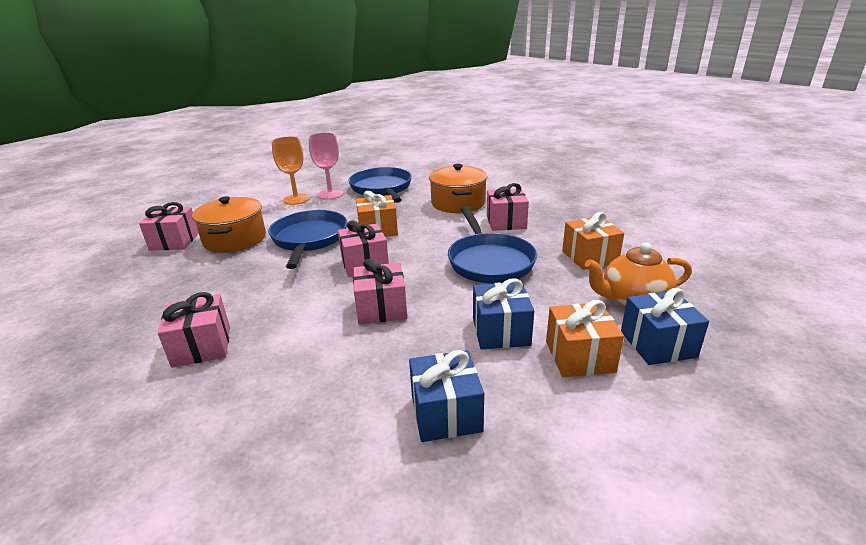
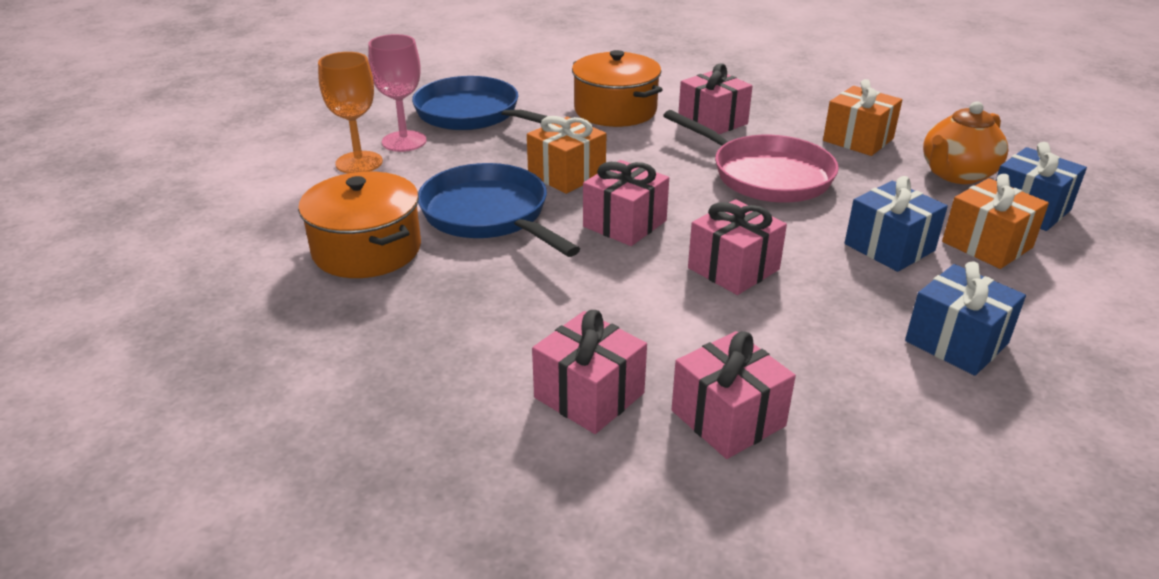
camera: 35 degrees left, 5 degrees up
(174, 241) = (260, 285): pink gift -> pink gift (728, 418)
(489, 261) = (765, 175): blue pan -> pink pan

